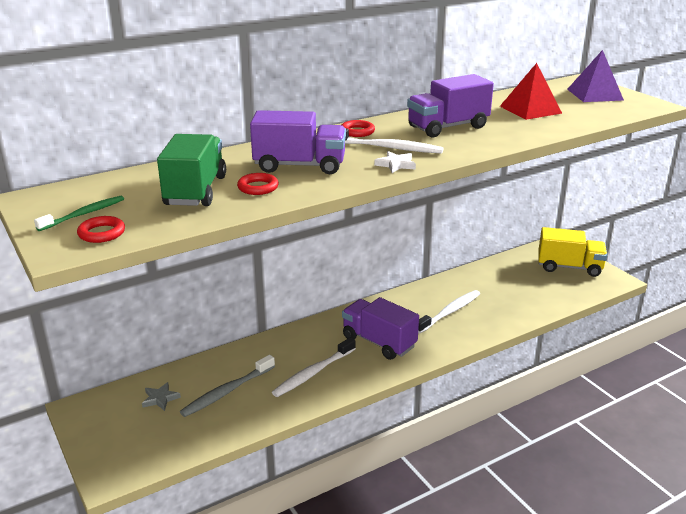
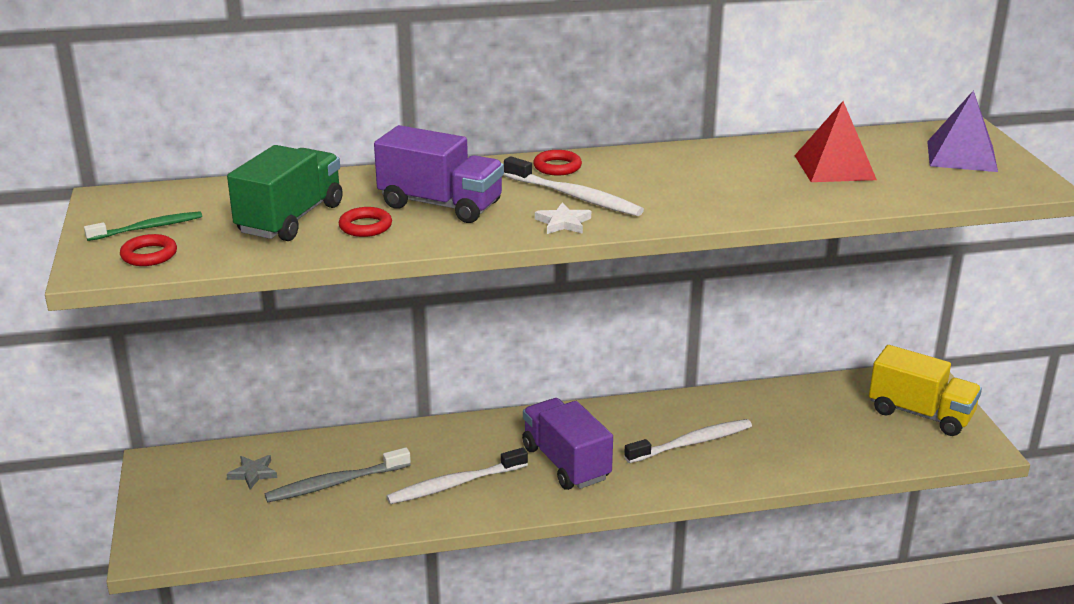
camera: 20 degrees right, 0 degrees up
(448, 127) = (686, 178): purple truck -> none

